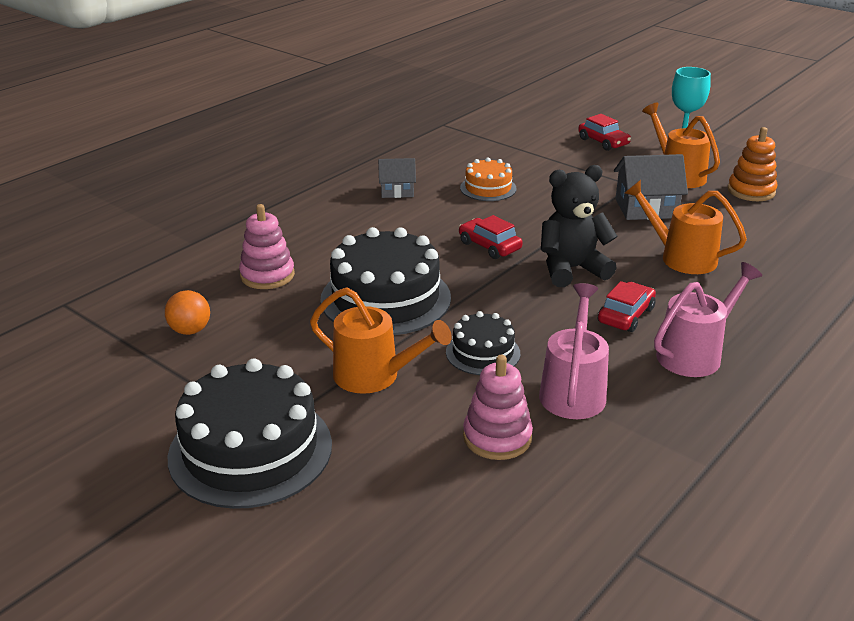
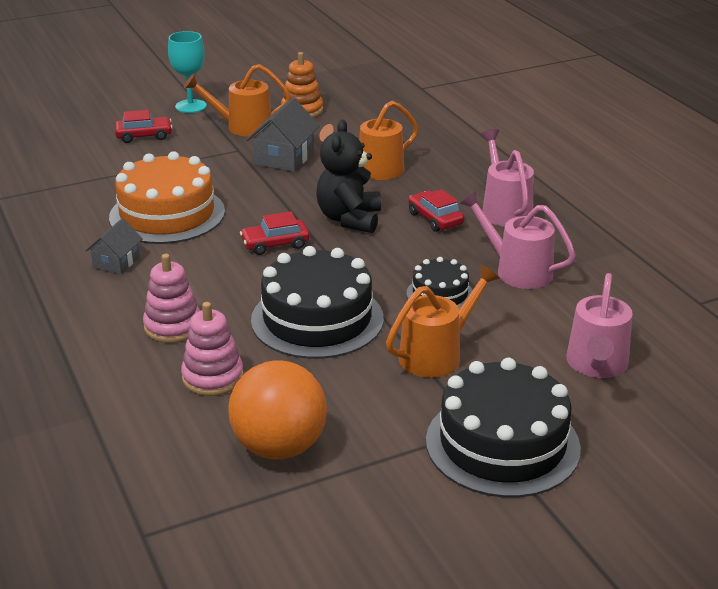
camera: 65 degrees left, 0 degrees up
(190, 330) = (279, 447): orange ball -> orange ball, size x1.95
(427, 487) = (596, 365): none -> pink watering can
(488, 188) = (167, 214): orange cake -> orange cake, size x1.90
(497, 437) = (554, 319): pink stacking toy -> pink stacking toy (173, 326)

